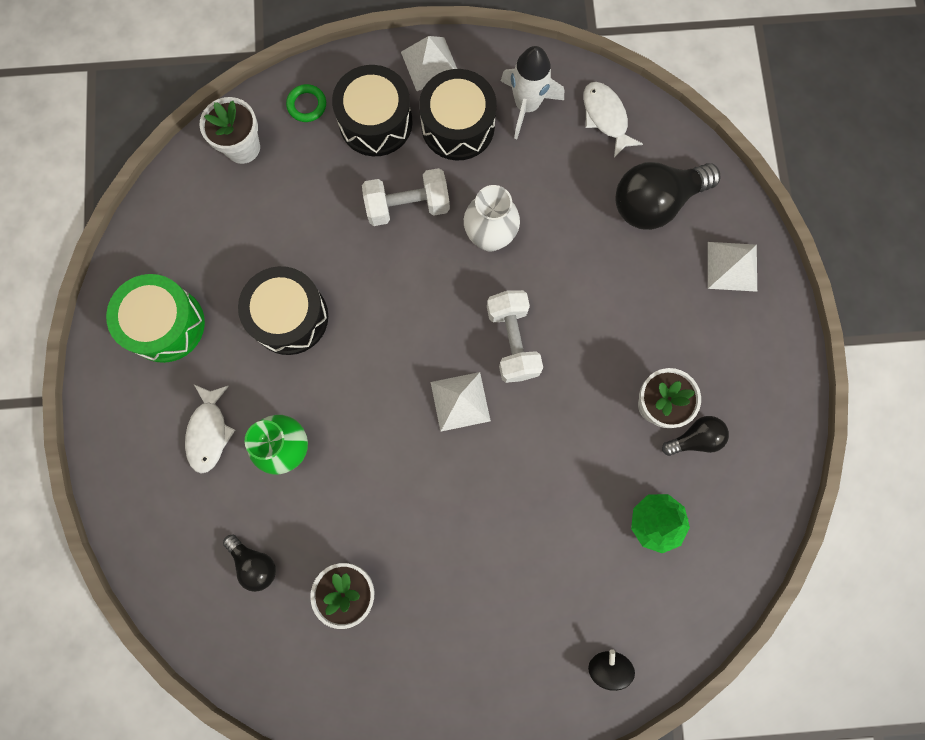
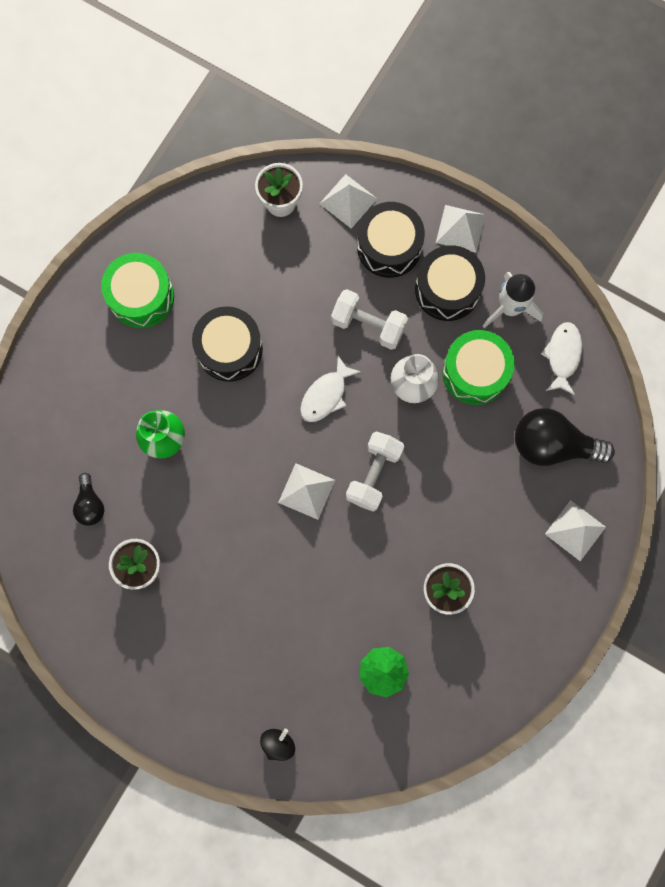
camera: 35 degrees right, 0 degrees up
(209, 432) = (120, 393): white fish -> white fish (326, 395)
(307, 105) = (348, 201): green ring -> white pyramid
(538, 184) = (475, 372): none -> green drum
(695, 438) = (454, 634): black light bulb -> none

